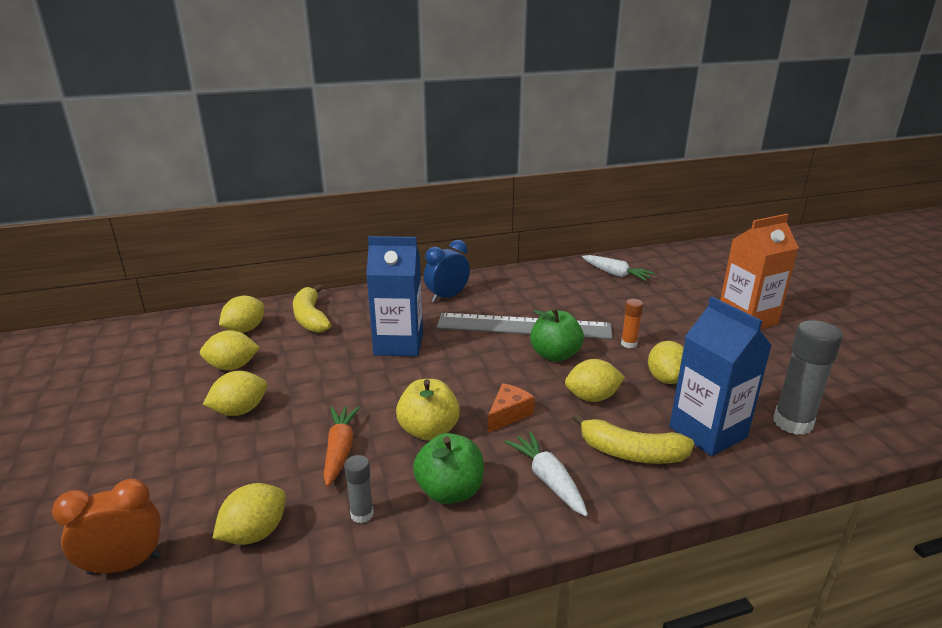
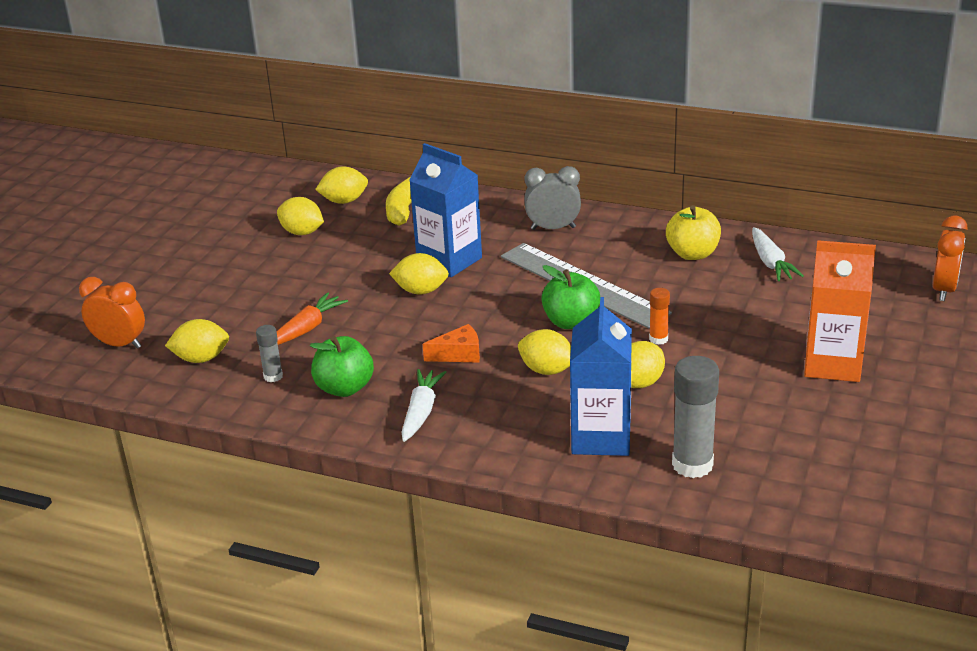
camera: 40 degrees right, 5 degrees up
(240, 411) = (272, 271): yellow lemon -> yellow lemon (421, 291)
(428, 430) = (383, 341): yellow apple -> yellow apple (692, 254)
(447, 297) = (553, 228): blue clock -> grey clock
(631, 453) = (511, 423): yellow banana -> none
(724, 259) = (944, 290): none -> orange clock

